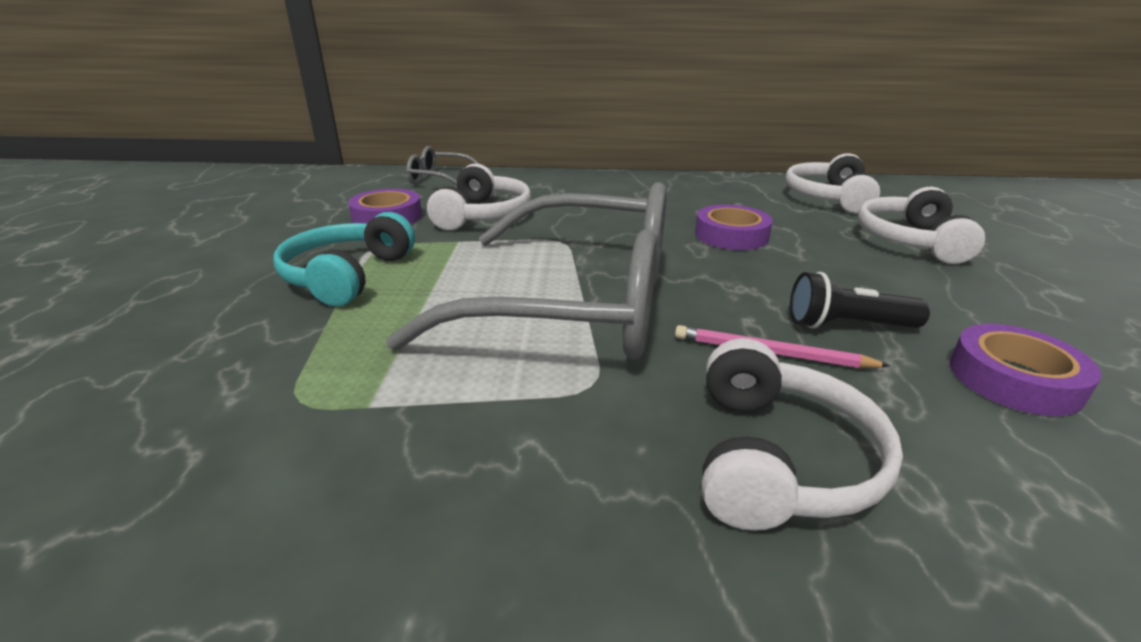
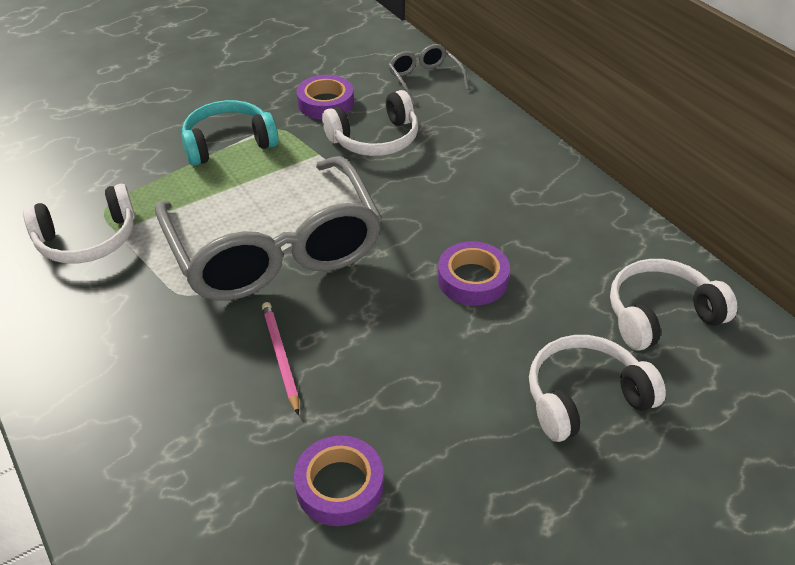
camera: 55 degrees right, 15 degrees up
(777, 458) = (169, 387): white headphones -> white headphones (87, 239)
(847, 325) = (352, 385): black flashlight -> none

